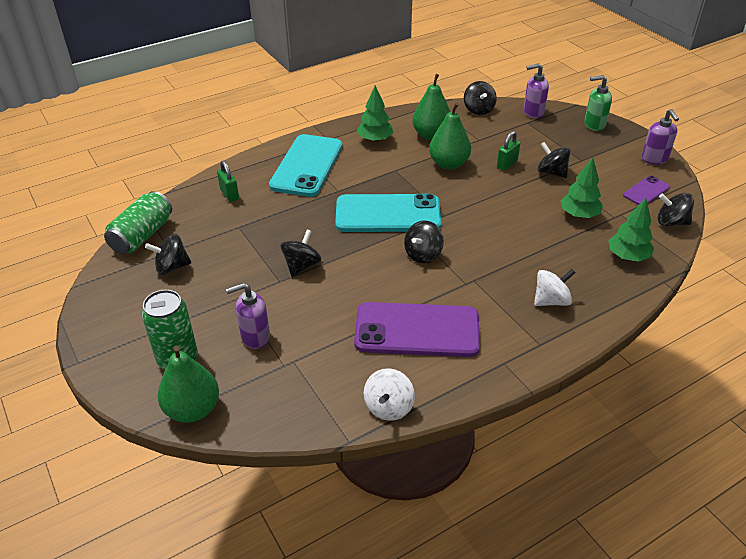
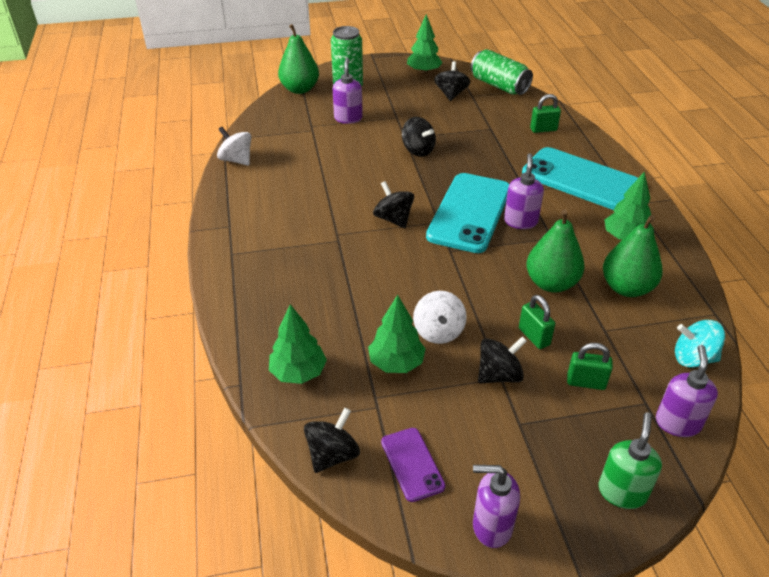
camera: 110 degrees right, 0 degrees up
(117, 301) = (424, 72): none -> green tree
(383, 187) = (520, 221): none -> purple soap dispenser
(417, 330) = (299, 191): purple phone -> none
(478, 110) = (693, 358): black spinning top -> turquoise spinning top
(529, 142) = (586, 382): none -> green padlock
(551, 300) = (276, 281): white spinning top -> white spinning top (438, 331)

